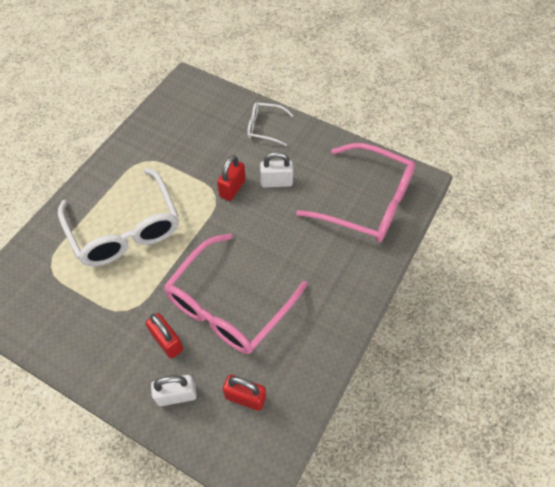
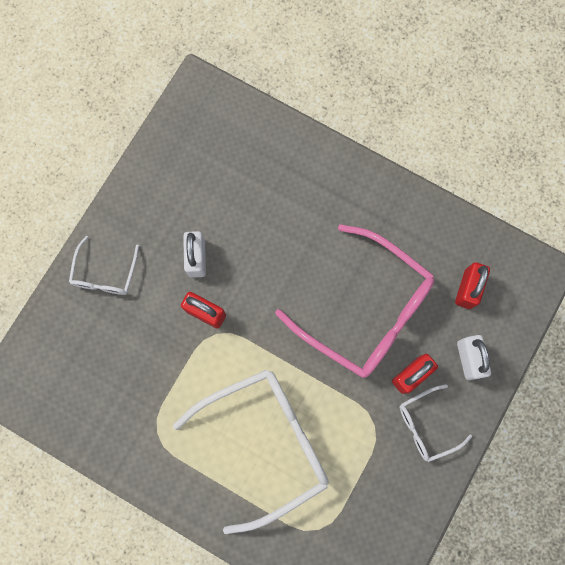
camera: 90 degrees left, 20 degrees up
(120, 353) = (426, 425): none -> white glasses
(367, 202) = (229, 153): pink glasses -> none

